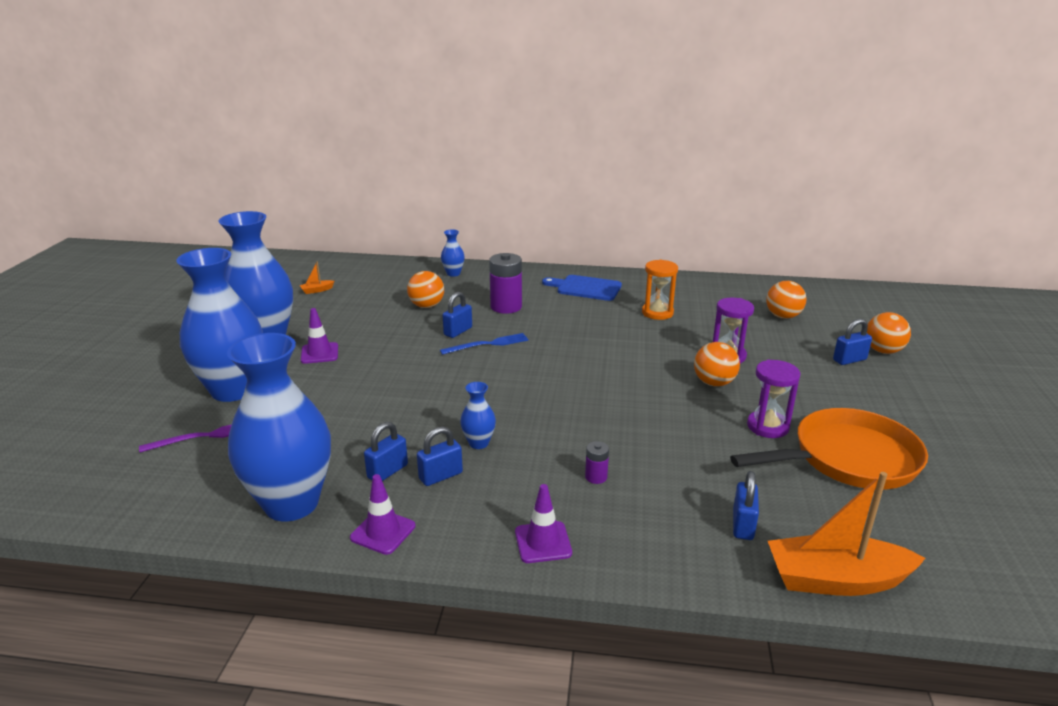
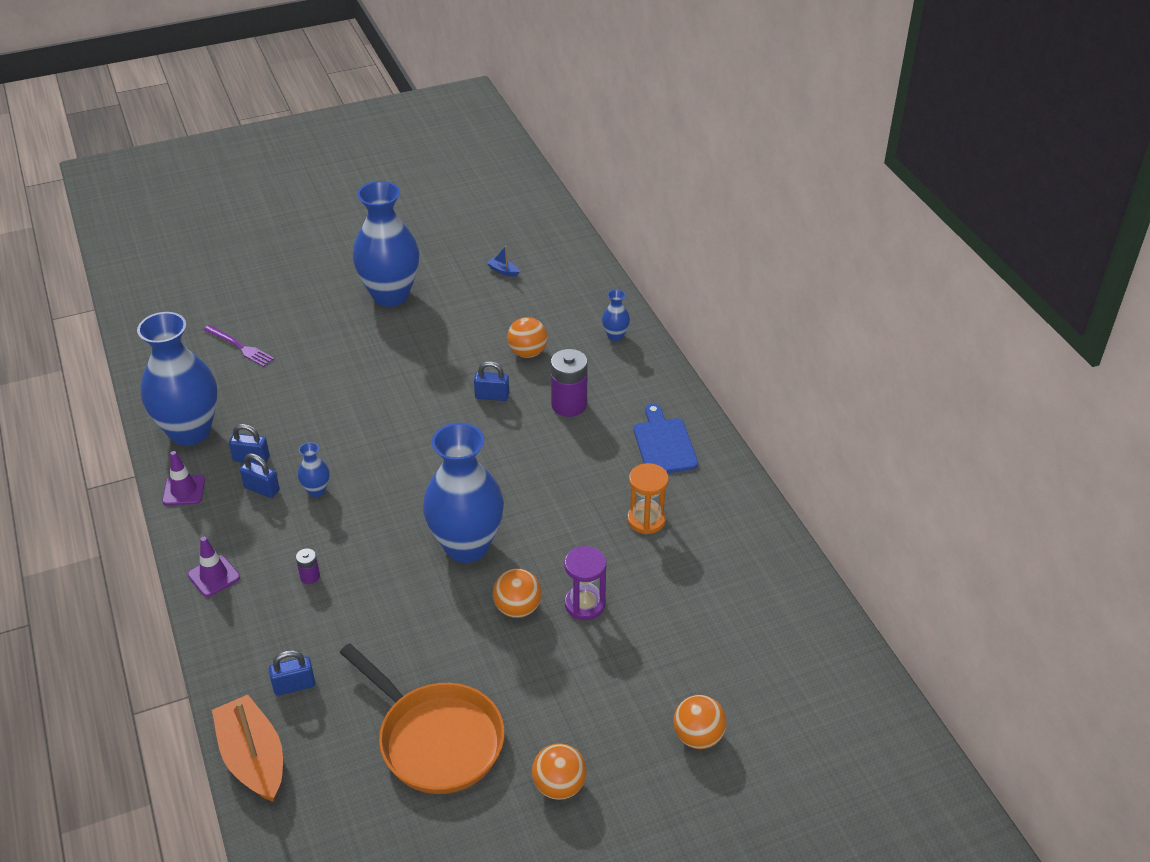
camera: 60 degrees right, 15 degrees up
(233, 390) = (306, 324): blue vase -> blue vase (466, 546)
(317, 290) = (503, 271): orange boat -> blue boat
(319, 353) = (391, 336): purple traffic cone -> none
(488, 344) = (481, 426): blue fork -> none
(767, 427) = (458, 668): purple hourglass -> none
(783, 316) = (724, 628): orange ball -> orange ball (559, 786)
(849, 360) = (650, 709): blue padlock -> none

